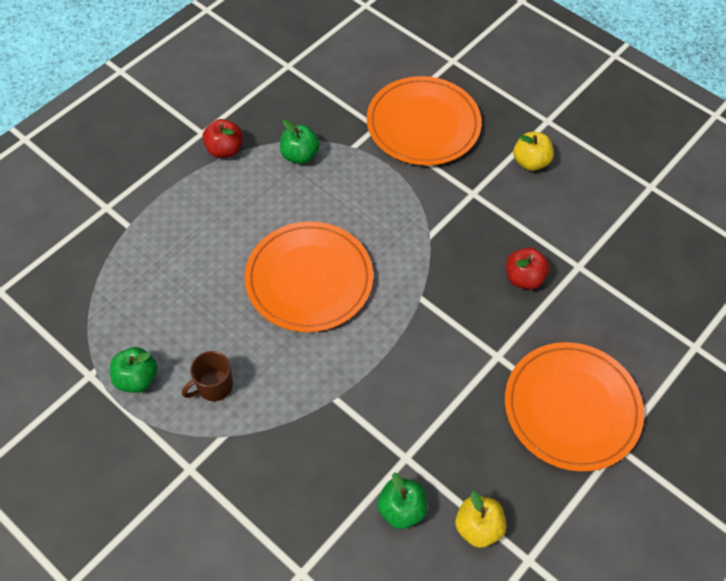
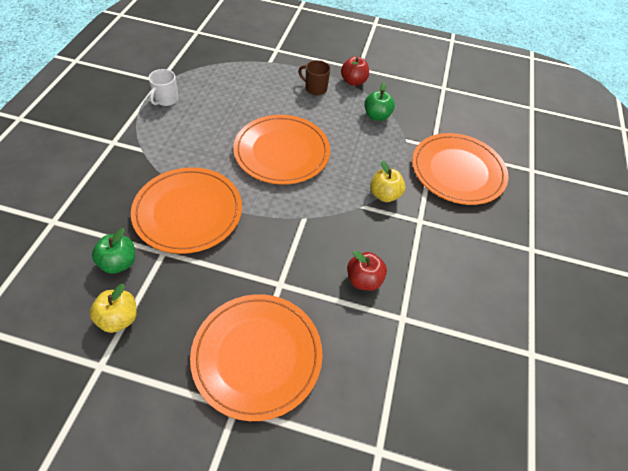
camera: 60 degrees right, 5 degrees down
(137, 378) = (166, 99): green apple -> white mug
(214, 386) = (176, 133): brown mug -> brown mug (315, 88)
(358, 413) = (188, 212): none -> orange plate
(530, 162) = (480, 250): yellow apple -> yellow apple (384, 195)

